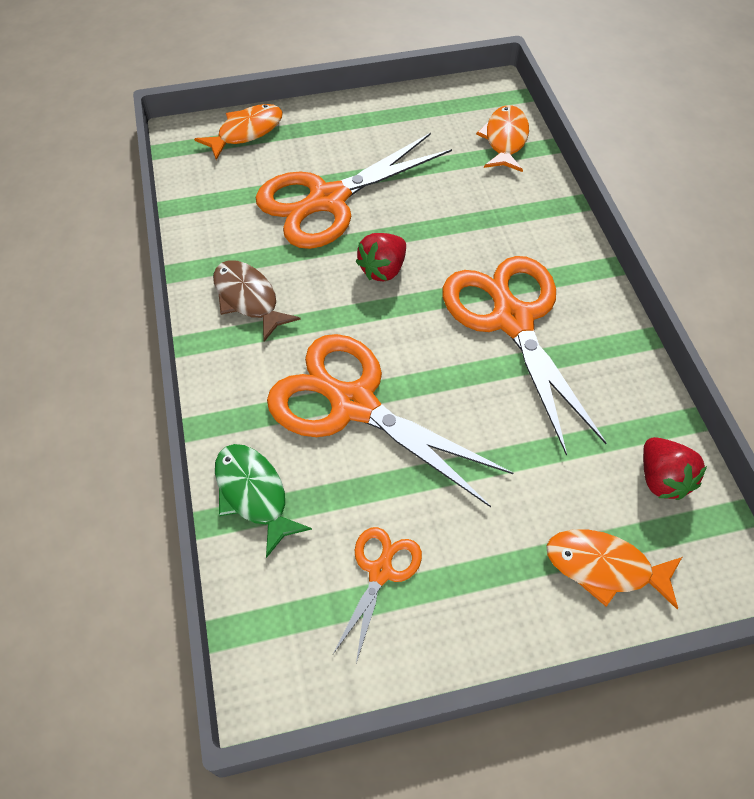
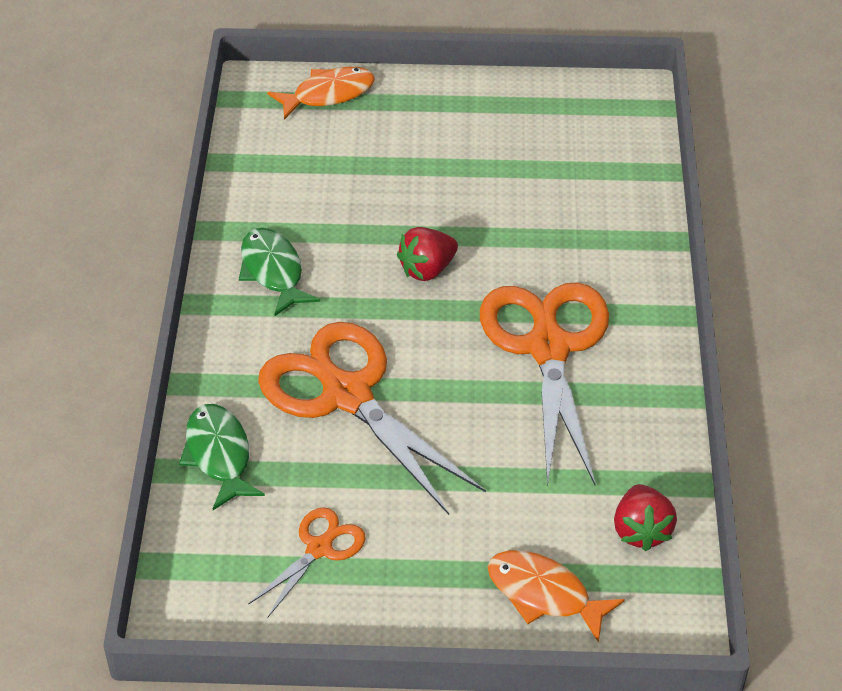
camera: 15 degrees right, 10 degrees down
(248, 299) = (273, 271): brown fish -> green fish
(328, 200) = (393, 185): orange scissors -> none
(505, 140) = (622, 155): orange fish -> none

